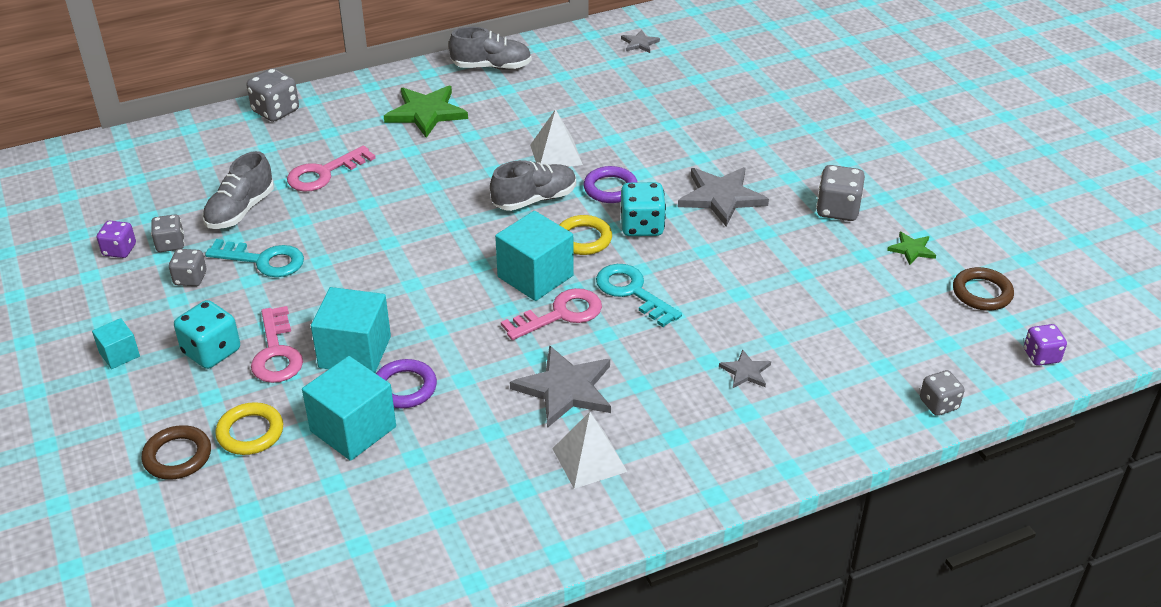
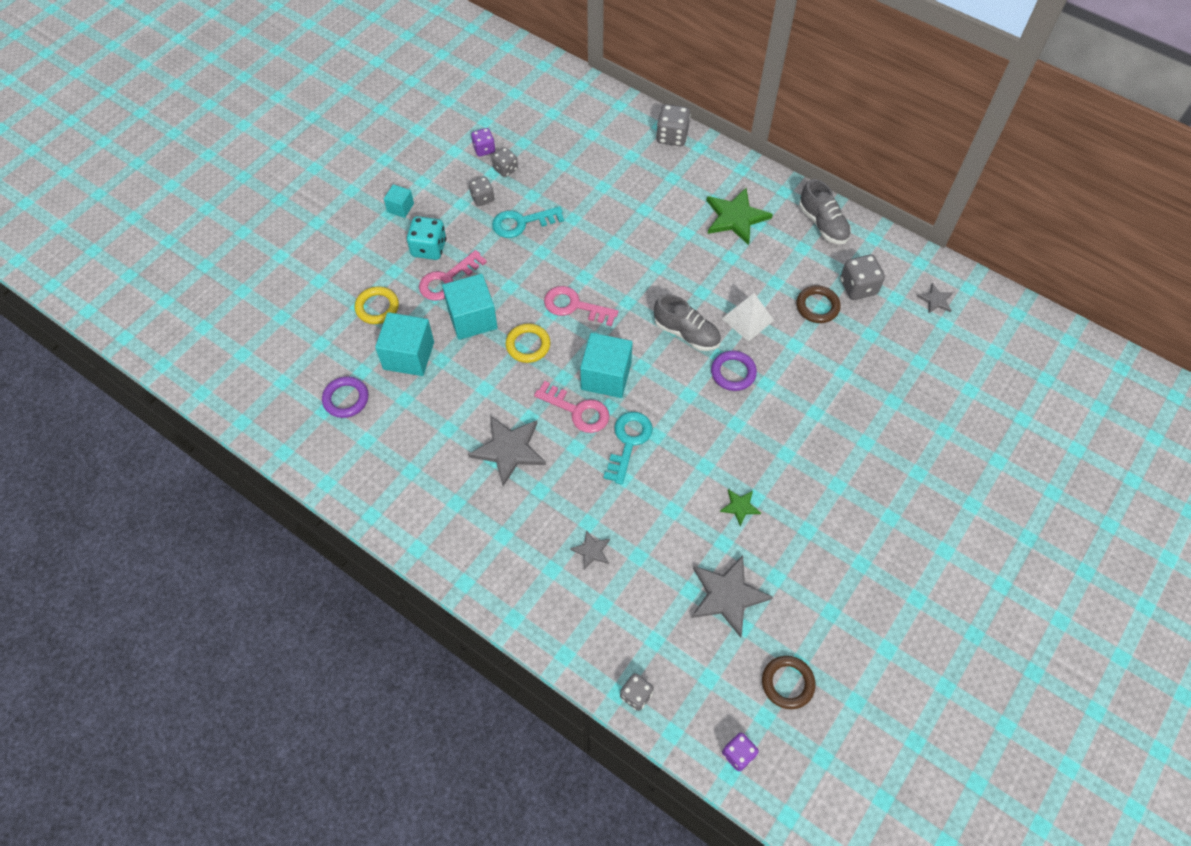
camera: 60 degrees right, 20 degrees up
(177, 456) = (341, 285): brown ring -> brown ring (817, 306)
(240, 210) = (559, 182): grey shoe -> none
(263, 260) = (522, 223): turquoise key -> turquoise key turned 90 degrees clockwise
(324, 173) = (627, 201): pink key -> pink key (574, 306)
(405, 387) = (458, 362): purple ring -> purple ring (346, 399)
(583, 239) = (664, 384): yellow ring -> yellow ring (528, 345)
(589, 460) = (454, 495): white pyramid -> none
(642, 226) = (704, 413): turquoise dice -> none
(721, 197) = (775, 449): grey star -> grey star (727, 595)
(837, 210) = (819, 536): grey dice -> grey dice (858, 287)
(911, 249) = (807, 610): green star -> green star (740, 506)

